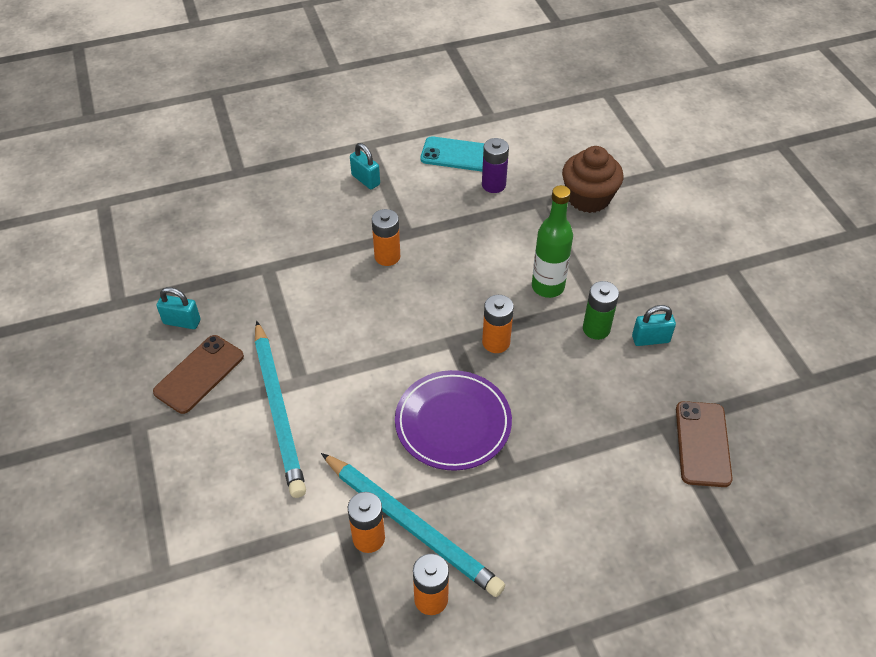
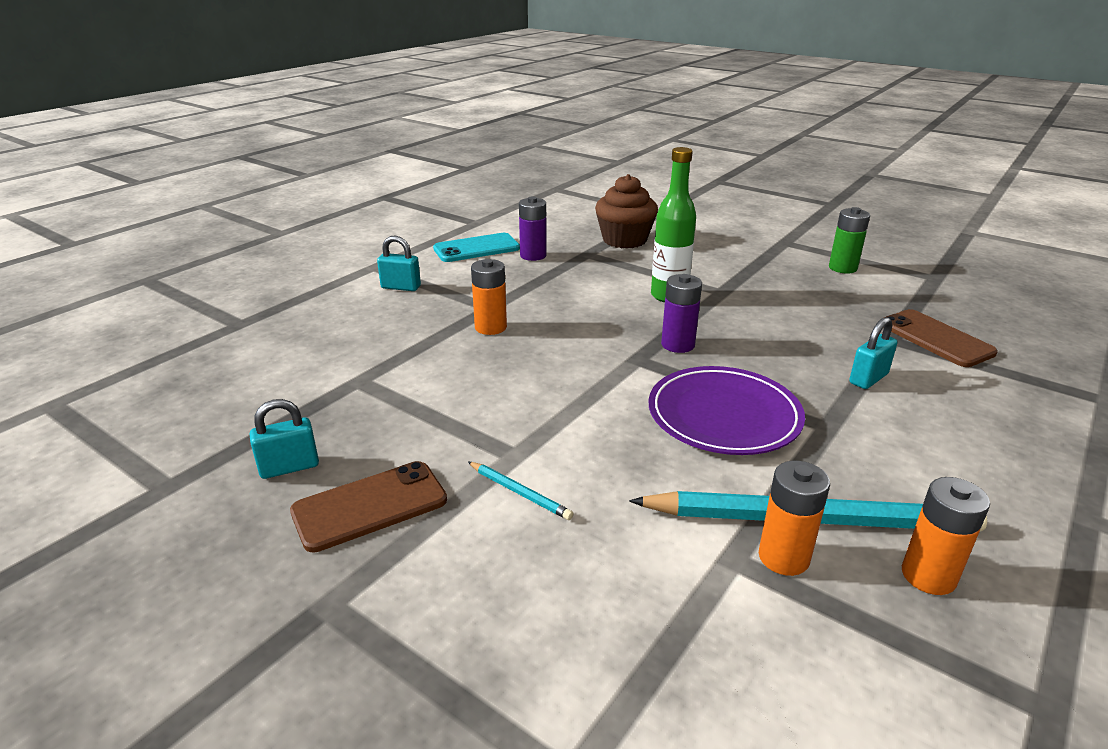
camera: 35 degrees left, 20 degrees down
(199, 374) = (370, 506): brown phone -> brown phone turned 60 degrees clockwise
(278, 410) = (519, 492): turquoise pencil -> turquoise pencil, size x0.41
(496, 342) = (678, 345): orange battery -> purple battery
(596, 329) = (747, 306): green battery -> green battery (842, 268)
(650, 339) = (796, 296): turquoise padlock -> turquoise padlock (868, 378)

